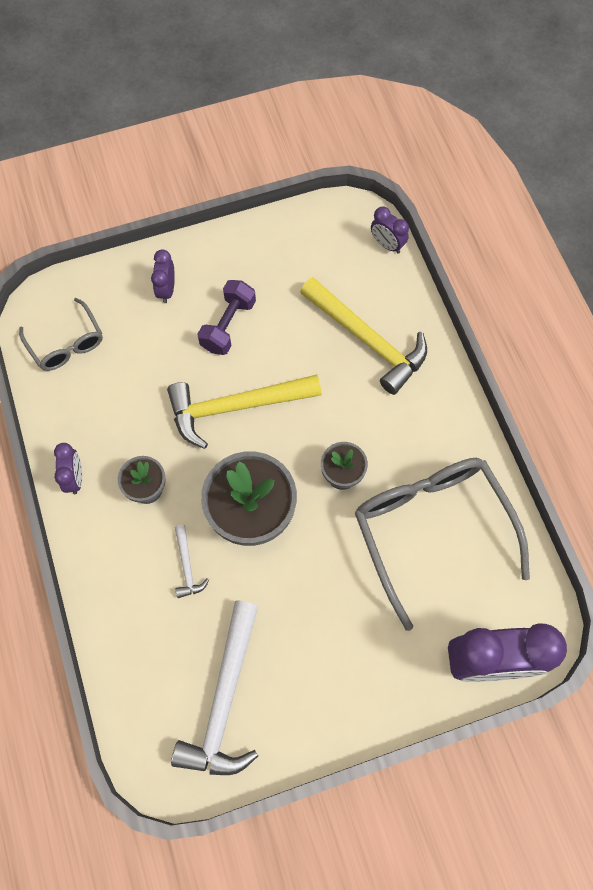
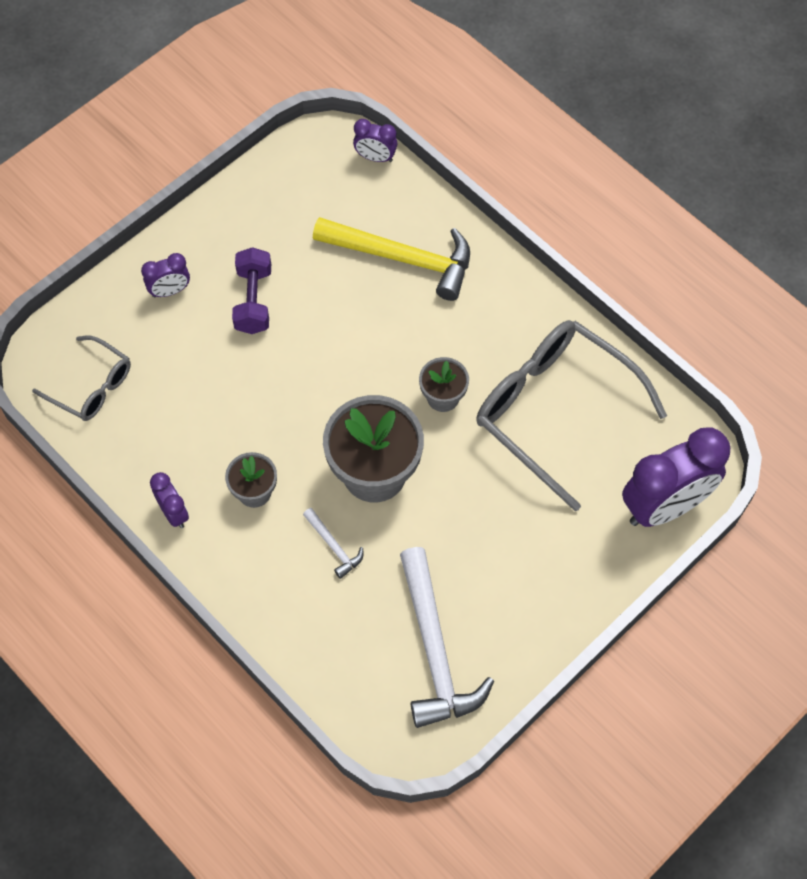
camera: 25 degrees left, 5 degrees down
(167, 290) = (170, 291): purple clock -> purple clock turned 90 degrees counterclockwise
(235, 406) = (303, 376): yellow hammer -> none

